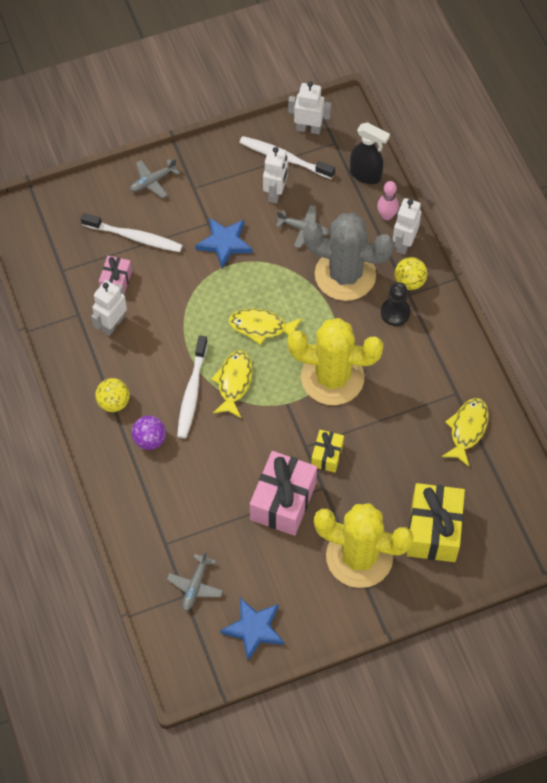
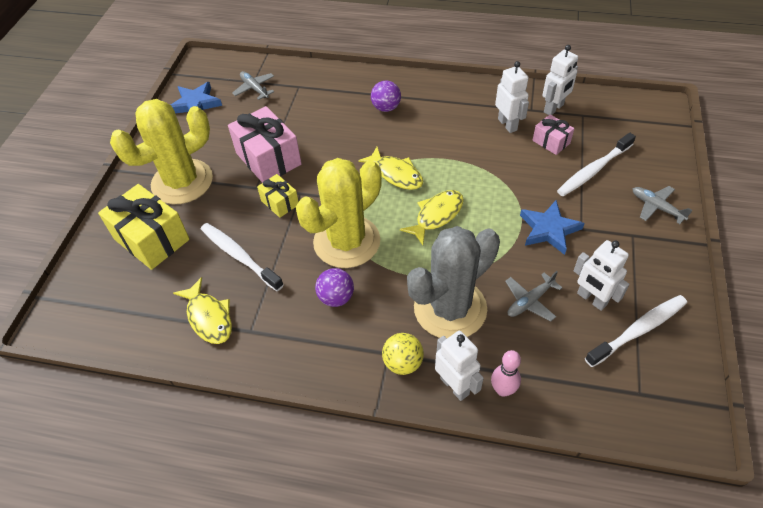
camera: 125 degrees right, 10 degrees down
(113, 402) = (434, 101): yellow ball -> none
(152, 181) = (656, 207): grey plane -> grey plane turned 45 degrees counterclockwise
(192, 392) = (407, 146): white toothbrush -> white toothbrush (239, 256)
(308, 128) = (674, 376): white robot -> white robot (554, 108)
(366, 175) = (574, 400): black spray bottle -> none
(388, 353) = (336, 297): none -> purple ball
(395, 312) = (376, 328): black pawn -> none

